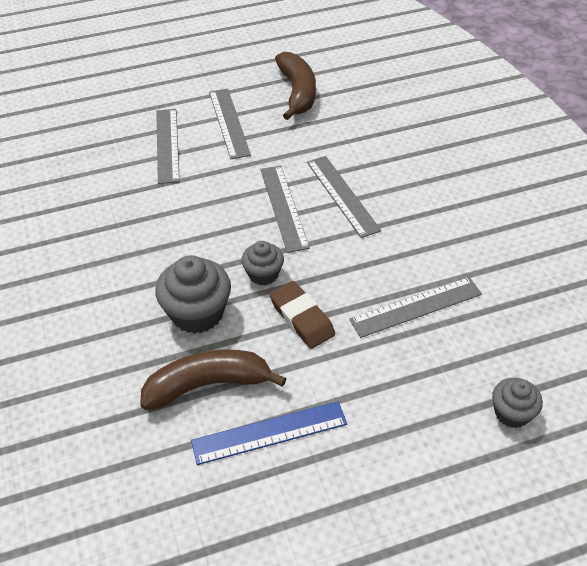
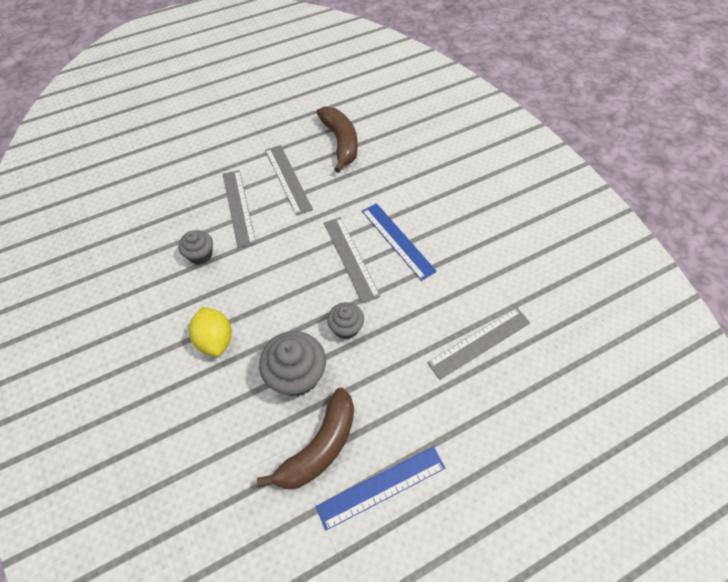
camera: 10 degrees left, 10 degrees up
(114, 269) = (215, 339): none -> yellow lemon
(208, 385) = (319, 446): brown banana -> brown banana turned 150 degrees clockwise
(302, 318) = (387, 367): brown eraser -> none
(342, 195) = (398, 240): grey ruler -> blue ruler
(512, 413) = (576, 435): grey cupcake -> grey cupcake (200, 255)

